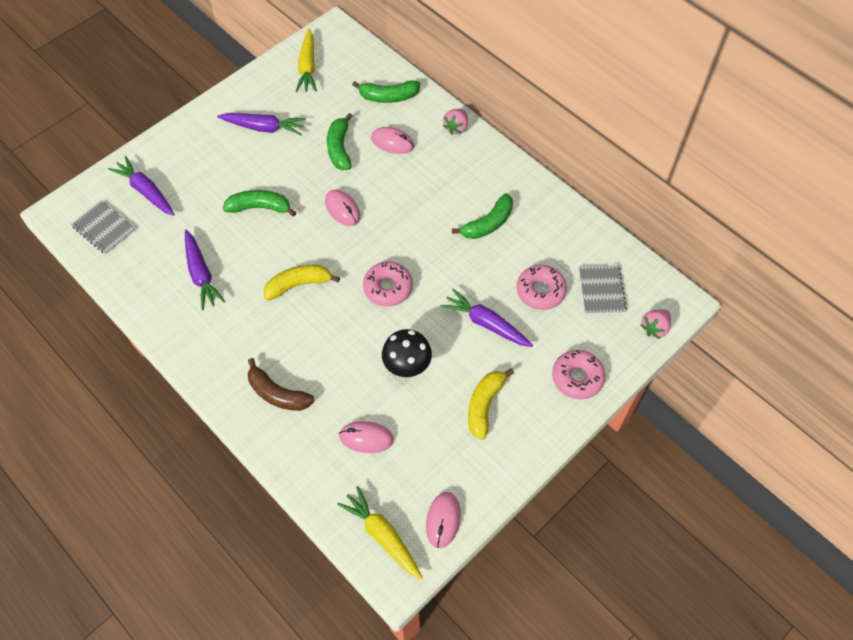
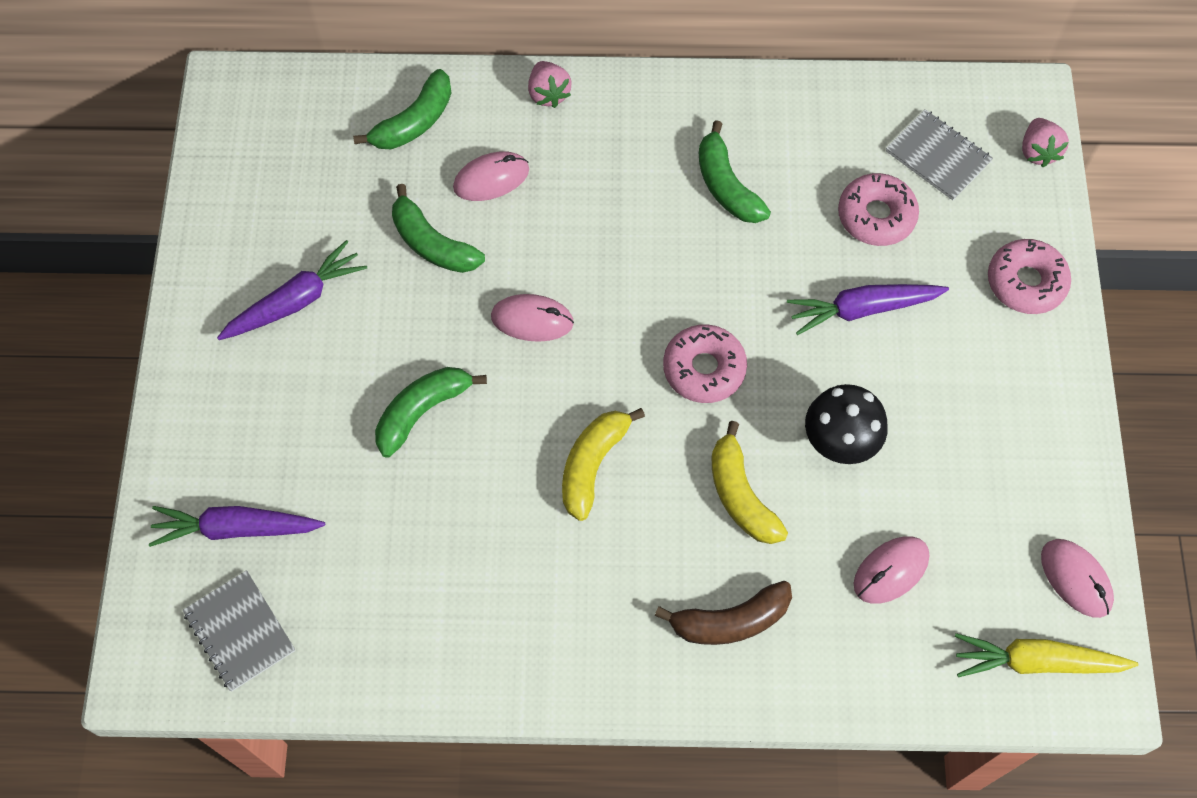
camera: 45 degrees left, 5 degrees up
(104, 228) = (239, 631): grey notebook -> grey notebook turned 60 degrees clockwise
(201, 274) = (452, 567): purple carrot -> none
(307, 67) = (255, 168): yellow carrot -> none
(484, 405) = (969, 406): yellow banana -> yellow banana (740, 495)
(488, 224) = (726, 185): green banana -> green banana turned 150 degrees clockwise

